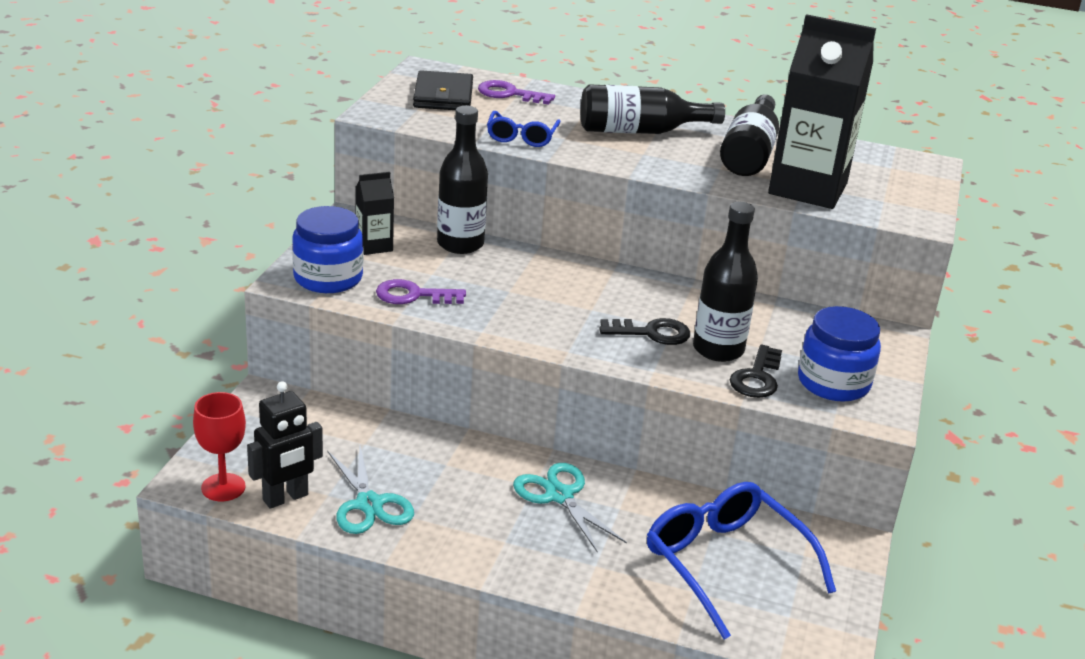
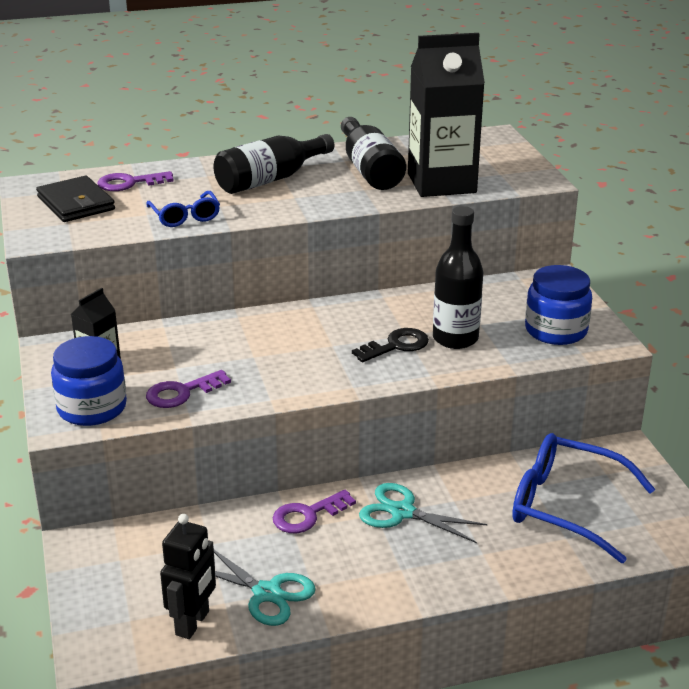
camera: 30 degrees left, 0 degrees up
(223, 487) = (129, 642): red goblet -> none
(460, 244) = (170, 333): black bottle -> none
(471, 459) = (308, 515): none -> purple key
(757, 377) = (504, 349): black key -> none

